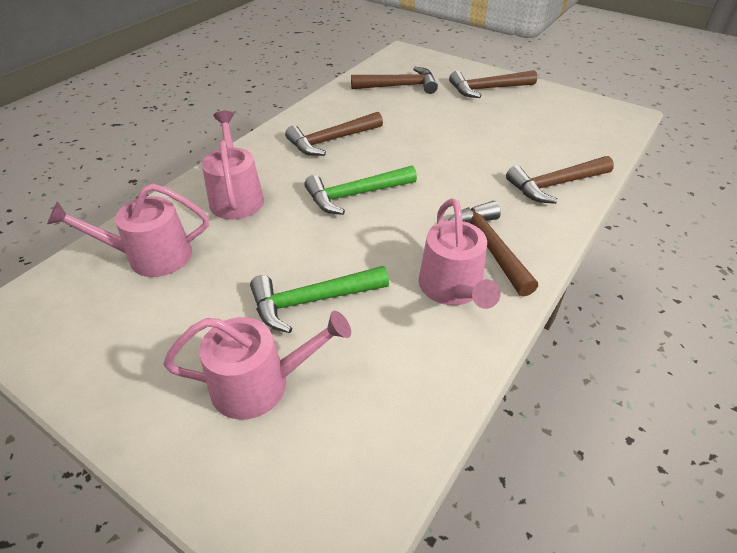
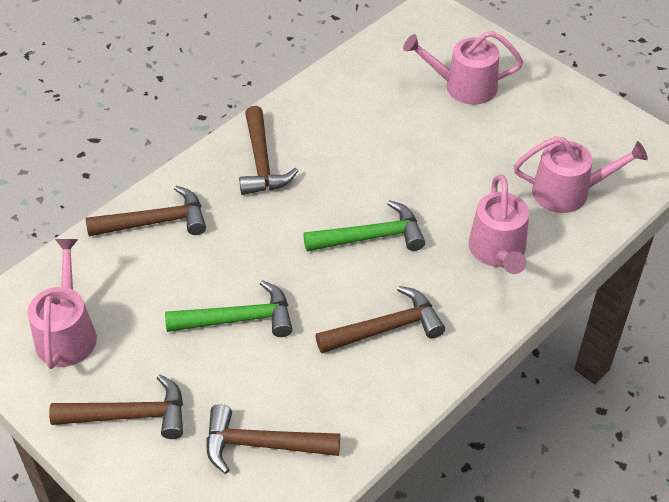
camera: 170 degrees left, 5 degrees up
(312, 300) = (425, 136): green hammer -> green hammer (238, 319)
(452, 288) = (309, 131): pink watering can -> pink watering can (67, 333)

